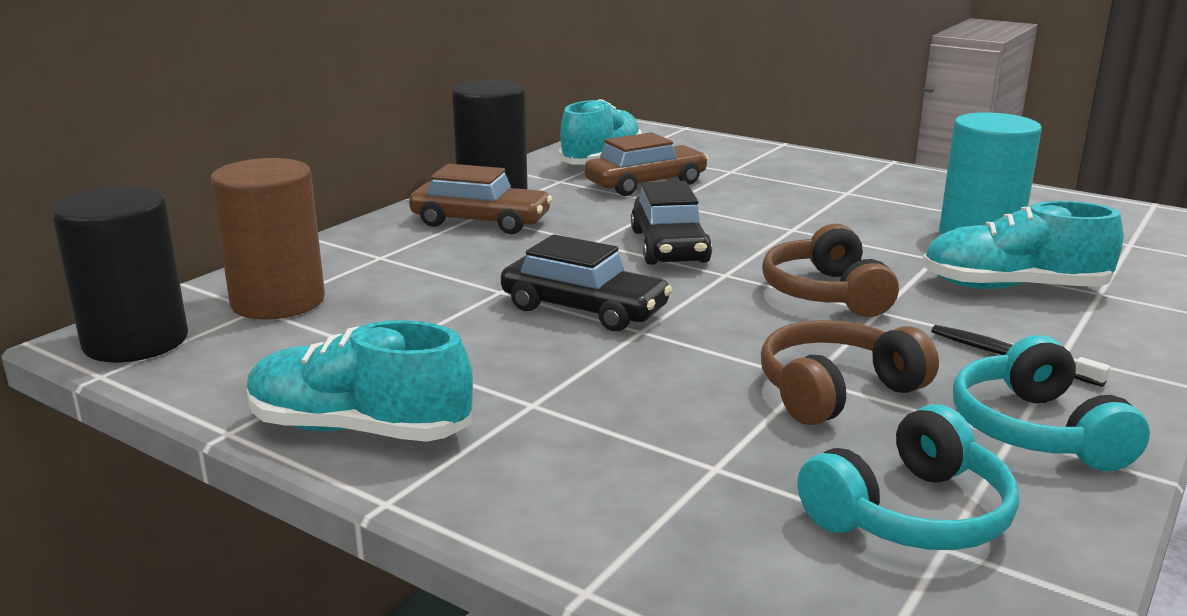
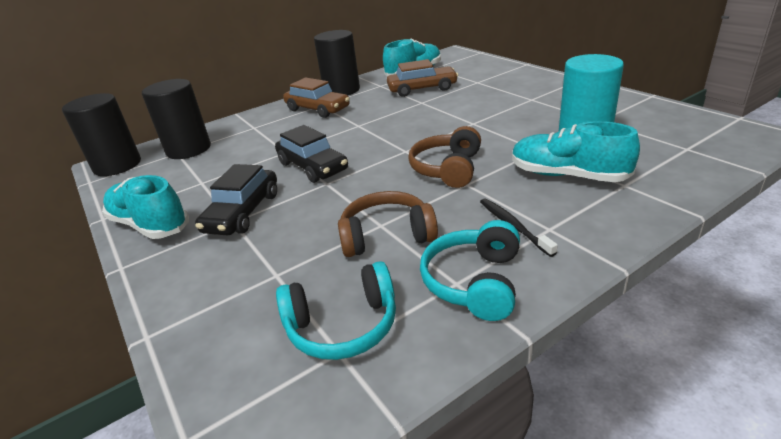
camera: 25 degrees right, 10 degrees up
(278, 301) = (188, 149): brown cylinder -> black cylinder
(669, 246) = (394, 130): black car -> black car (243, 212)

